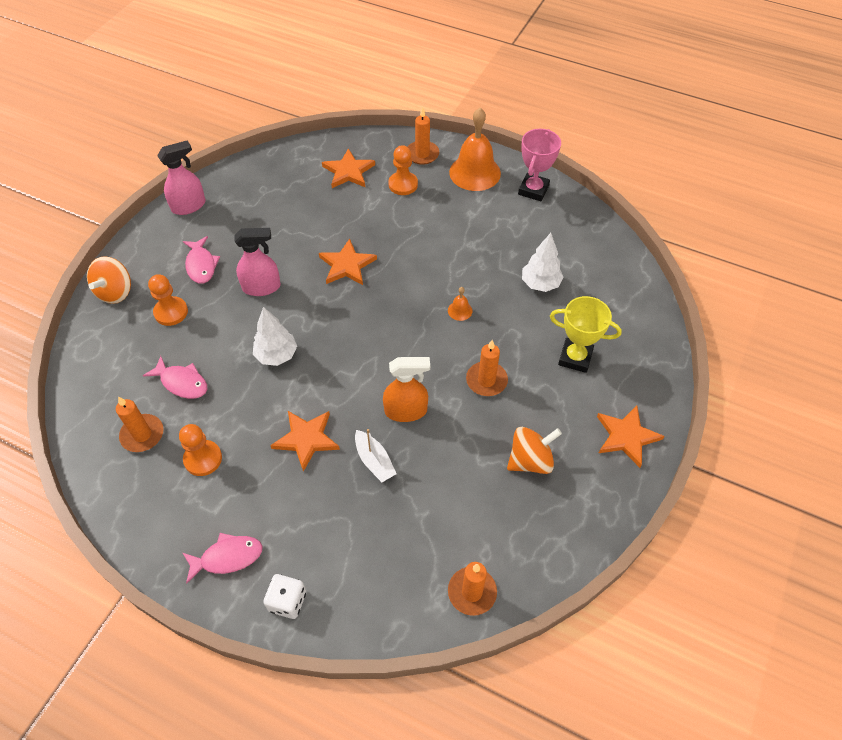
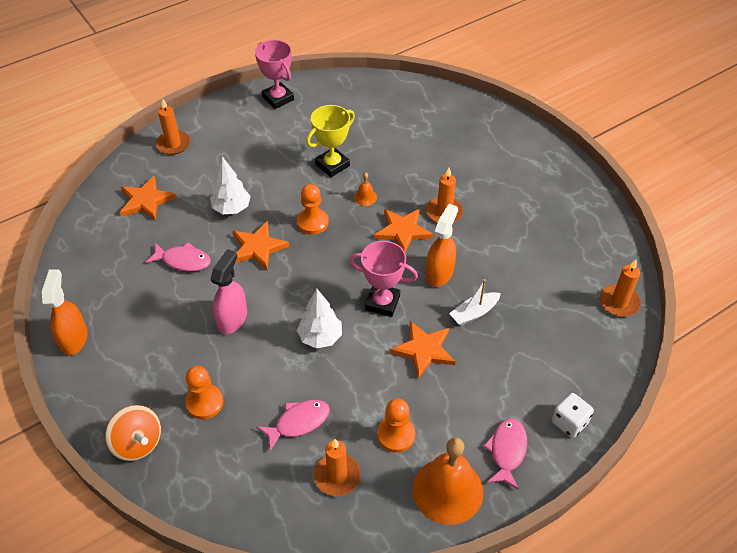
camera: 60 degrees left, 5 degrees down
(189, 206) = (74, 339): pink spray bottle -> orange spray bottle
(201, 265) = (164, 356): pink fish -> pink fish (183, 261)
(342, 382) = (382, 302): none -> pink trophy
(374, 461) = (474, 313): white boat -> white boat turned 150 degrees clockwise
(403, 184) = (197, 172): orange pawn -> orange pawn (312, 222)
(475, 172) = (226, 122): orange bell -> orange bell (447, 490)
(530, 460) = (530, 220): orange spinning top -> none
(540, 284) = (376, 140): white tree -> white tree (231, 208)
(575, 357) = (458, 154): yellow trophy -> yellow trophy (332, 165)
(626, 437) = (542, 161): orange star -> orange star (402, 231)

